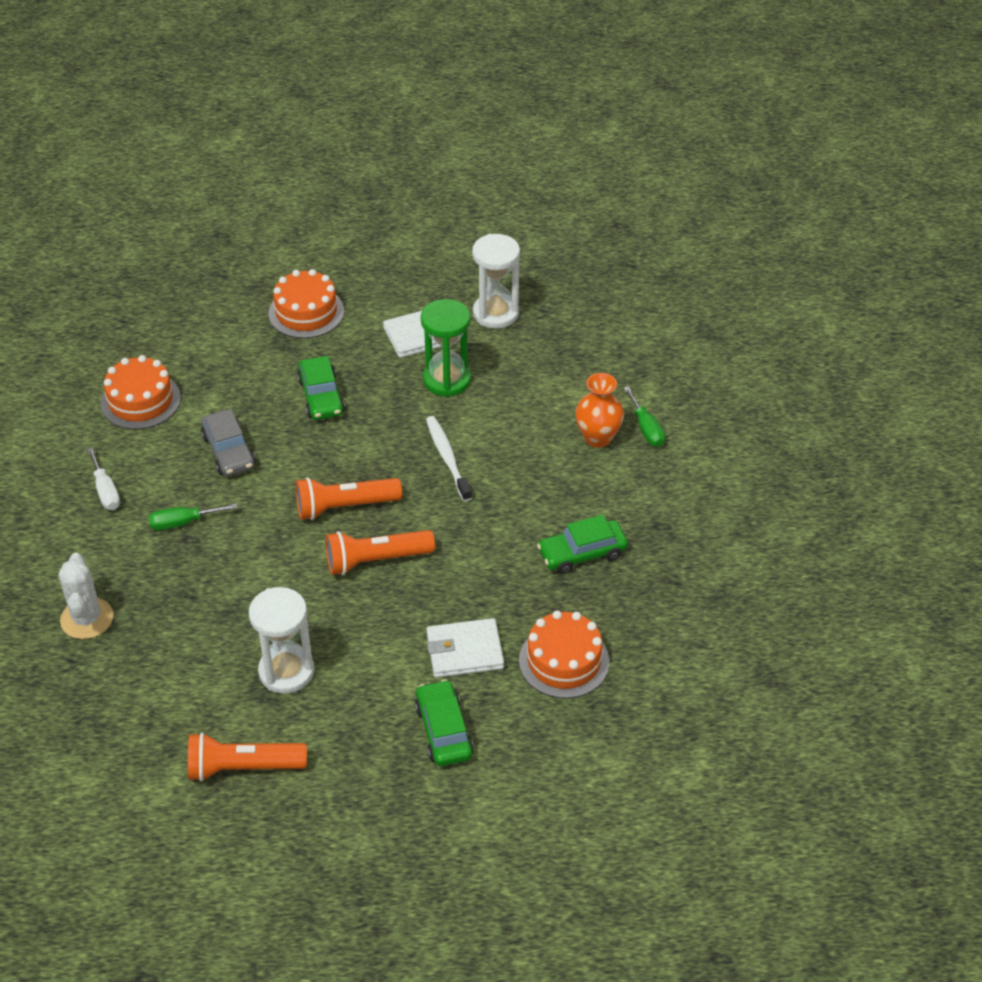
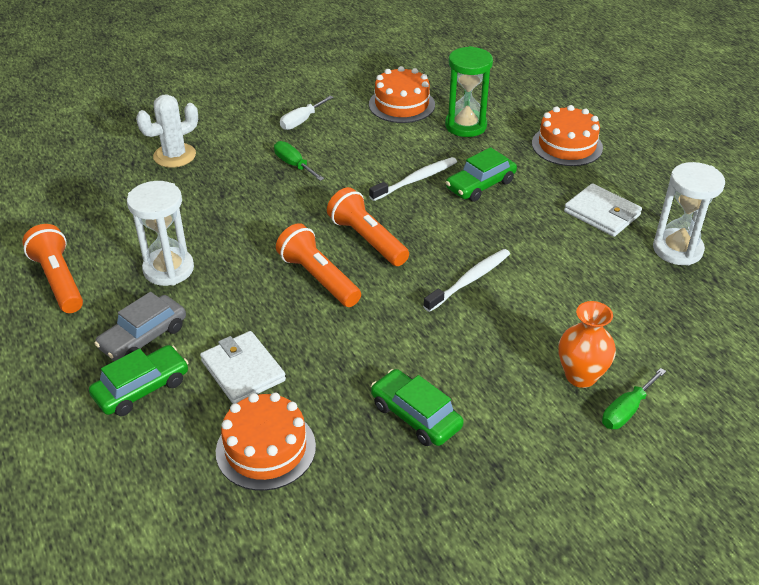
camera: 65 degrees right, 5 degrees down
(228, 451) = (382, 160): grey car -> grey car (143, 337)
(279, 438) = (416, 180): none -> white toothbrush
(447, 380) = (564, 248): green hourglass -> green hourglass (465, 126)

